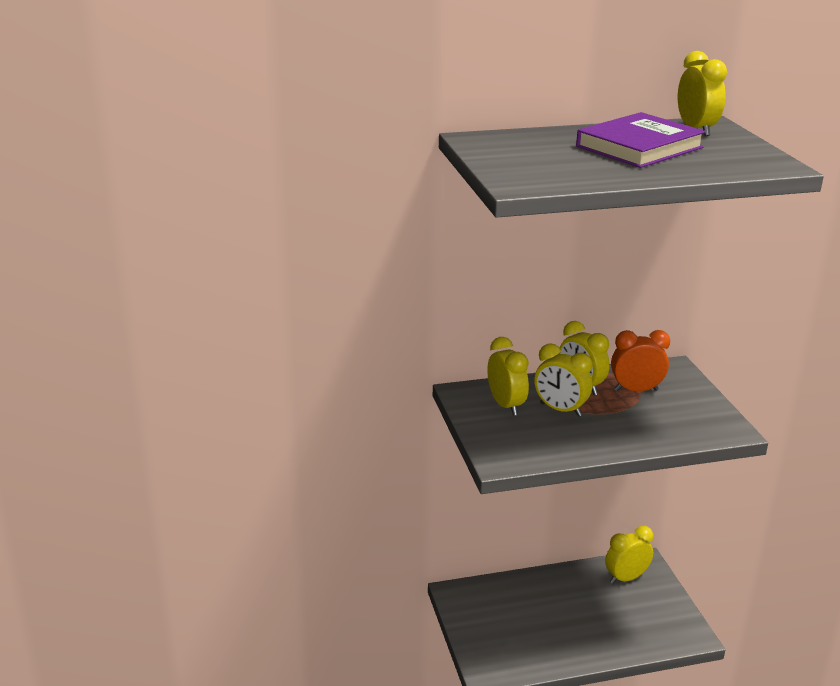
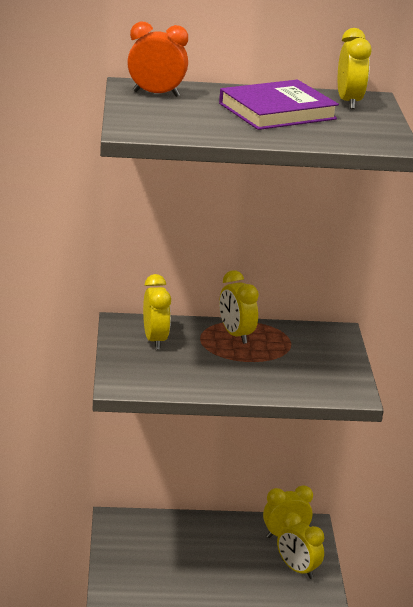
camera: 10 degrees right, 0 degrees up
(560, 410) = (203, 351): yellow clock -> yellow clock (297, 569)
(636, 390) = (286, 346): orange clock -> orange clock (156, 94)

